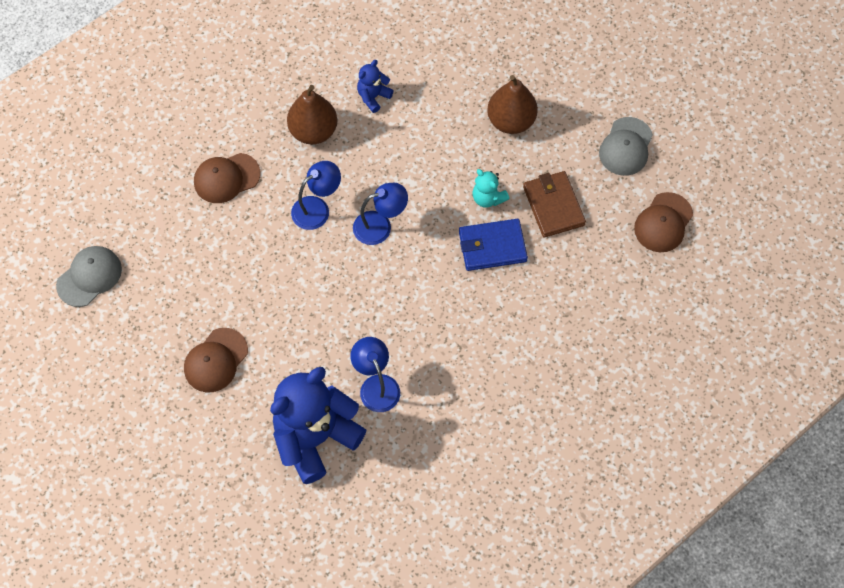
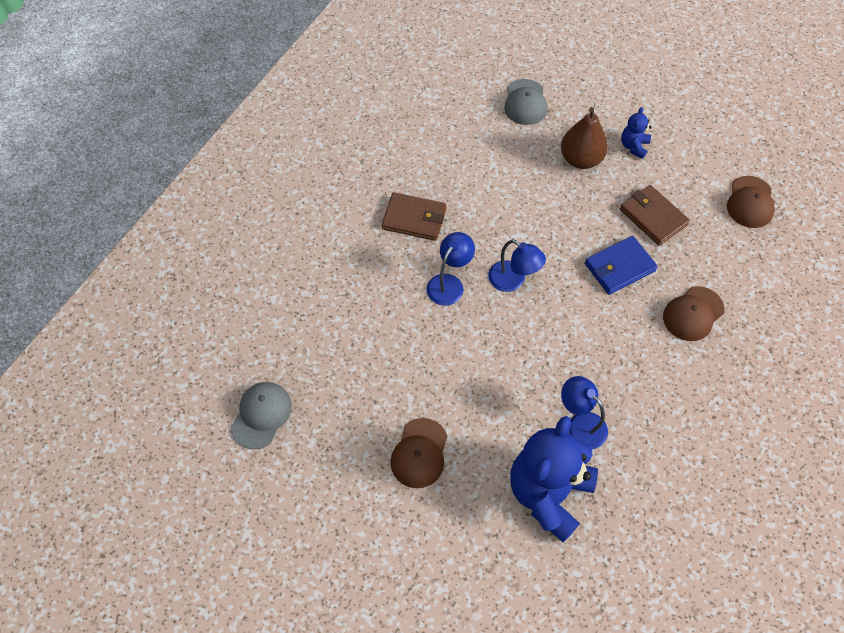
camera: 20 degrees left, 5 degrees down
(226, 178) = (354, 283): brown cap -> brown cap (693, 314)
(313, 131) = (414, 219): brown pear -> brown wallet
(373, 97) = (453, 174): blue teddy bear -> blue teddy bear (633, 146)
(380, 226) = (513, 281): blue lamp -> blue lamp turned 75 degrees clockwise
(488, 198) = (594, 228): turquoise teddy bear -> none
(626, 147) = (686, 151): grey cap -> grey cap (525, 102)

